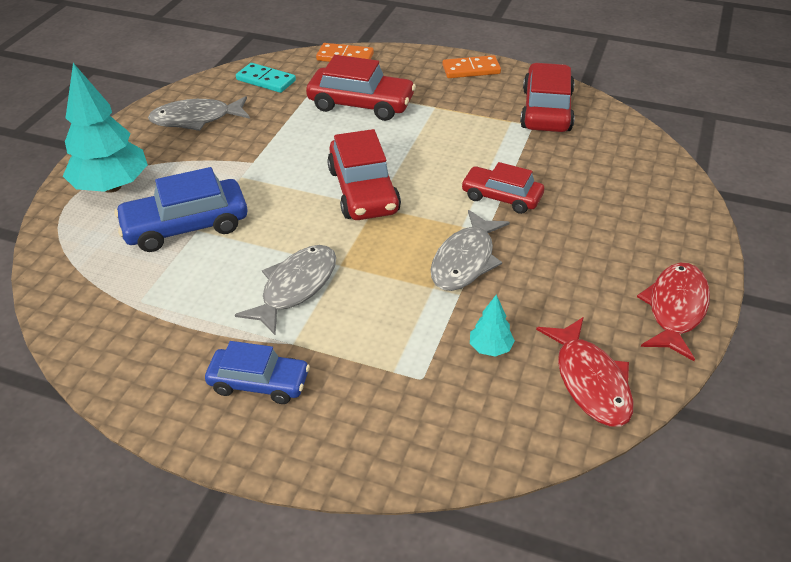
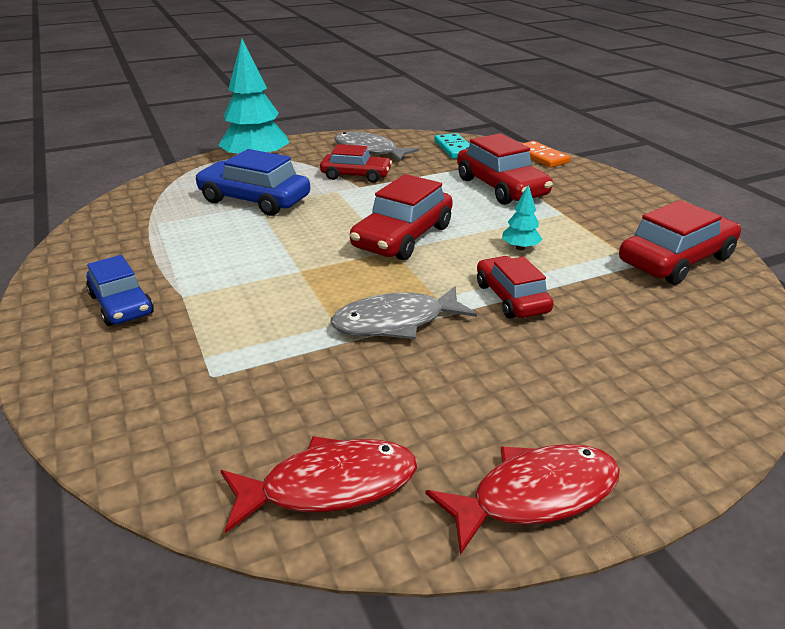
camera: 45 degrees right, 10 degrees down
(230, 152) = (356, 175): none -> red car
(296, 287) = (247, 266): grey fish -> none
(471, 69) = (644, 203): orange domino -> none
(490, 348) = (298, 394): turquoise tree -> turquoise tree (520, 248)
(590, 381) = (330, 486): red fish -> red fish turned 135 degrees counterclockwise

